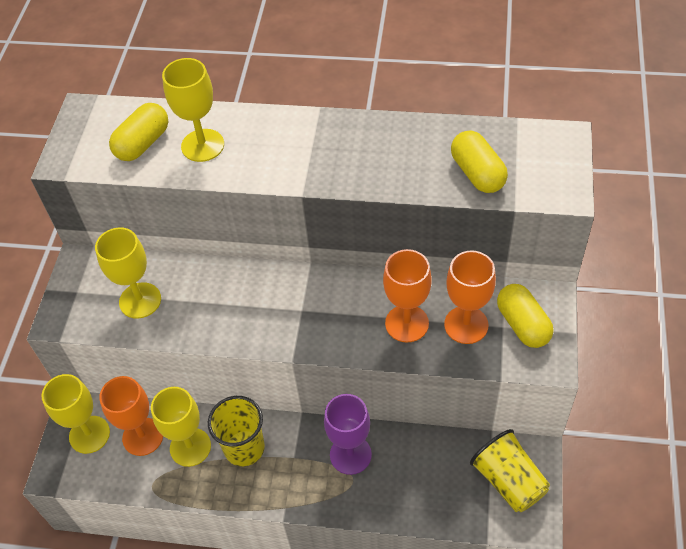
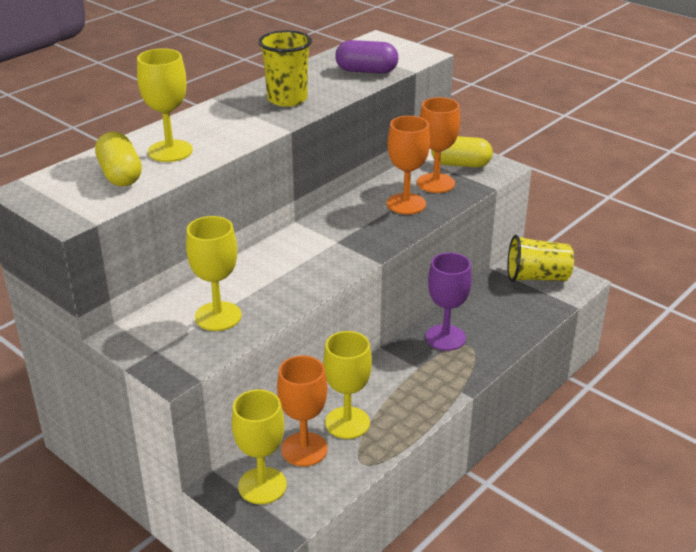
camera: 60 degrees left, 20 degrees down
(244, 448) = (381, 391): yellow cup -> yellow cup (287, 99)
(477, 173) = (366, 71): yellow capsule -> purple capsule

